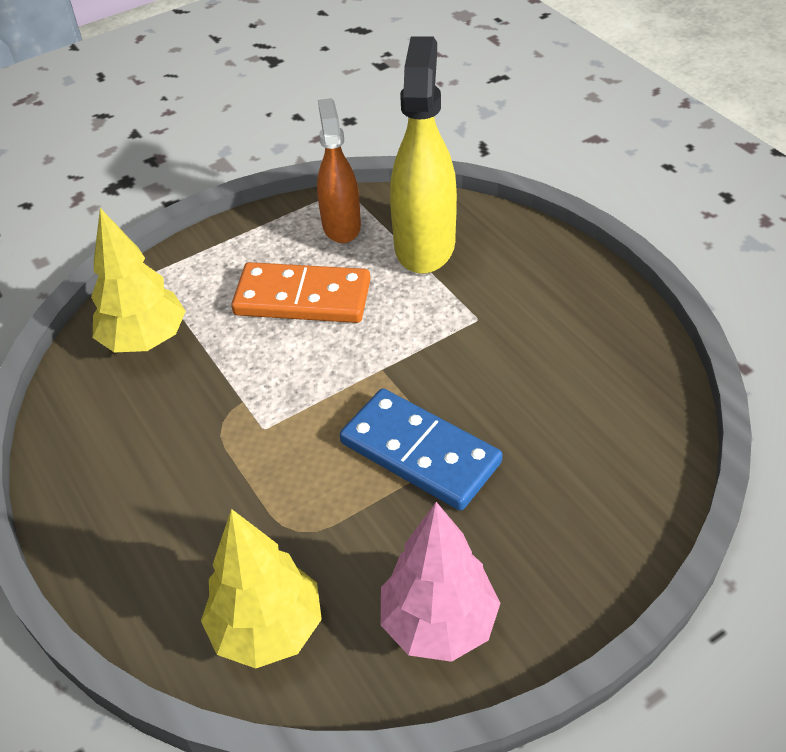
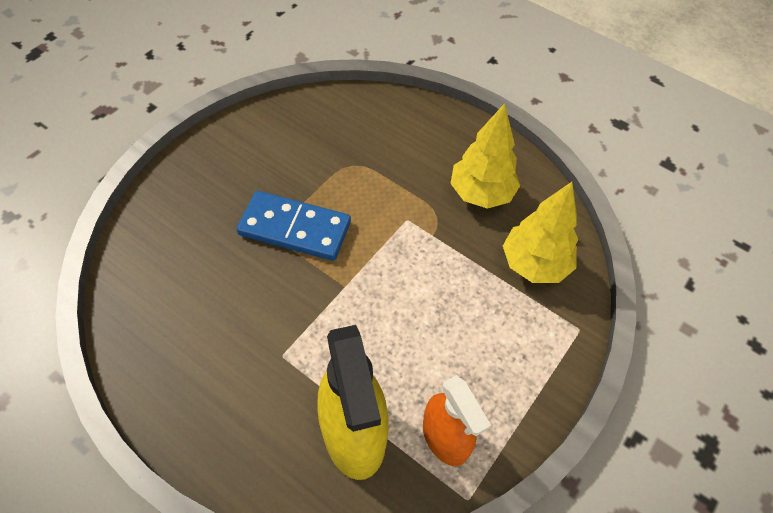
camera: 155 degrees right, 10 degrees up
(268, 629) = (345, 116): yellow tree -> yellow tree (481, 194)
(302, 297) = (437, 338): orange domino -> none
(439, 623) = (256, 139): pink tree -> none

